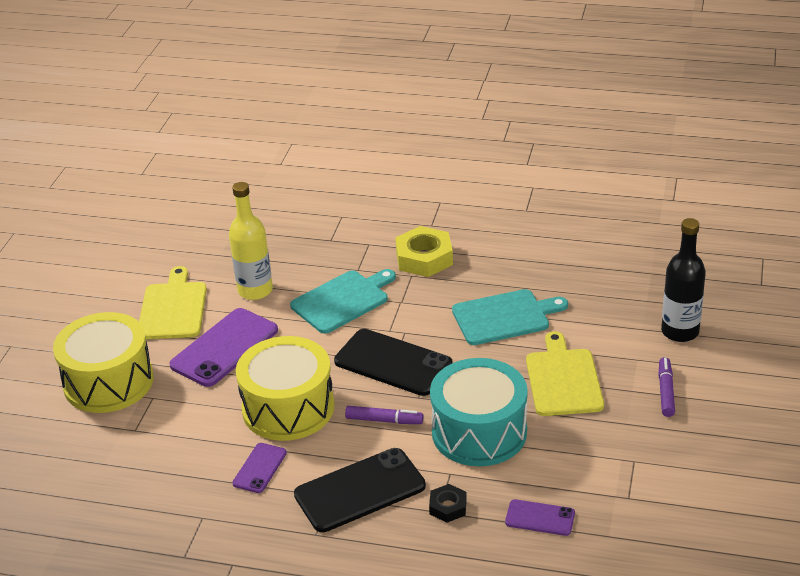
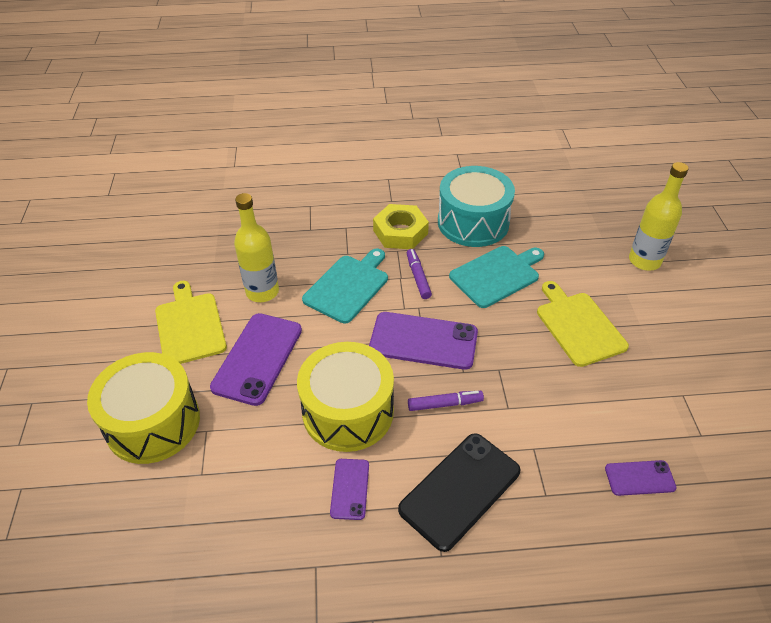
camera: 20 degrees left, 10 degrees up
(393, 363) = (423, 341): black phone -> purple phone
(448, 507) = (551, 487): black nut -> none
(479, 432) = (536, 396): turquoise drum -> turquoise drum (473, 222)
(666, 391) = (667, 319): purple marker -> purple marker (418, 277)
(680, 331) = (644, 261): black bottle -> yellow bottle

